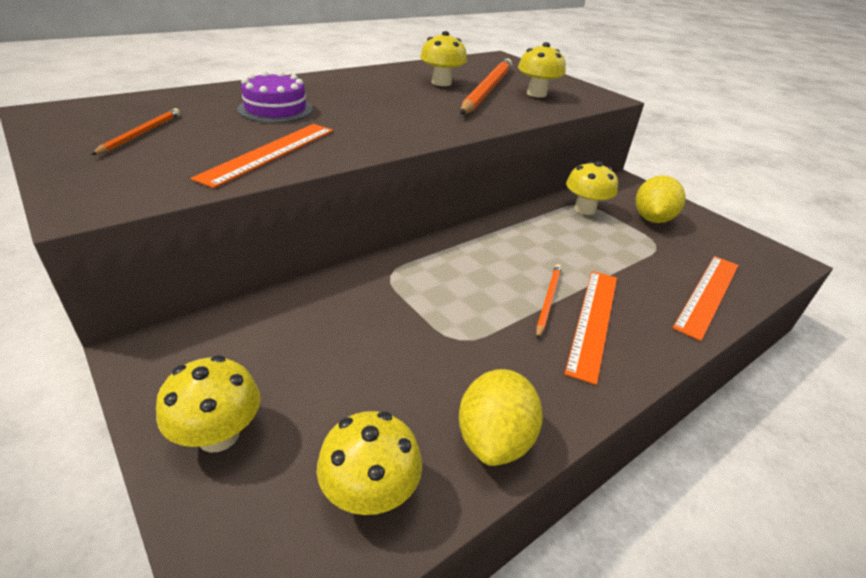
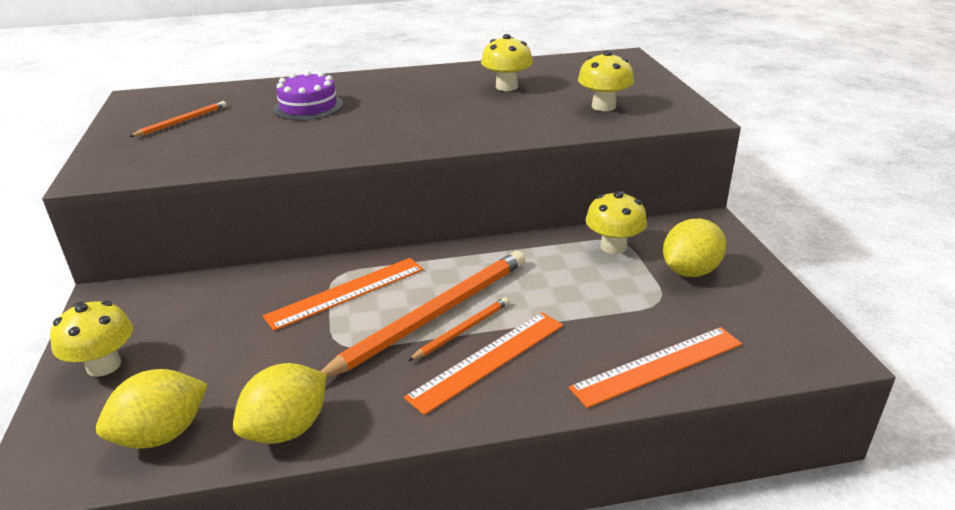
camera: 30 degrees right, 5 degrees down
(270, 153) = (258, 148): orange ruler -> orange ruler (346, 292)
(370, 493) = (162, 435): yellow mushroom -> yellow lemon
(487, 90) = (549, 98): orange pencil -> orange pencil (433, 316)

